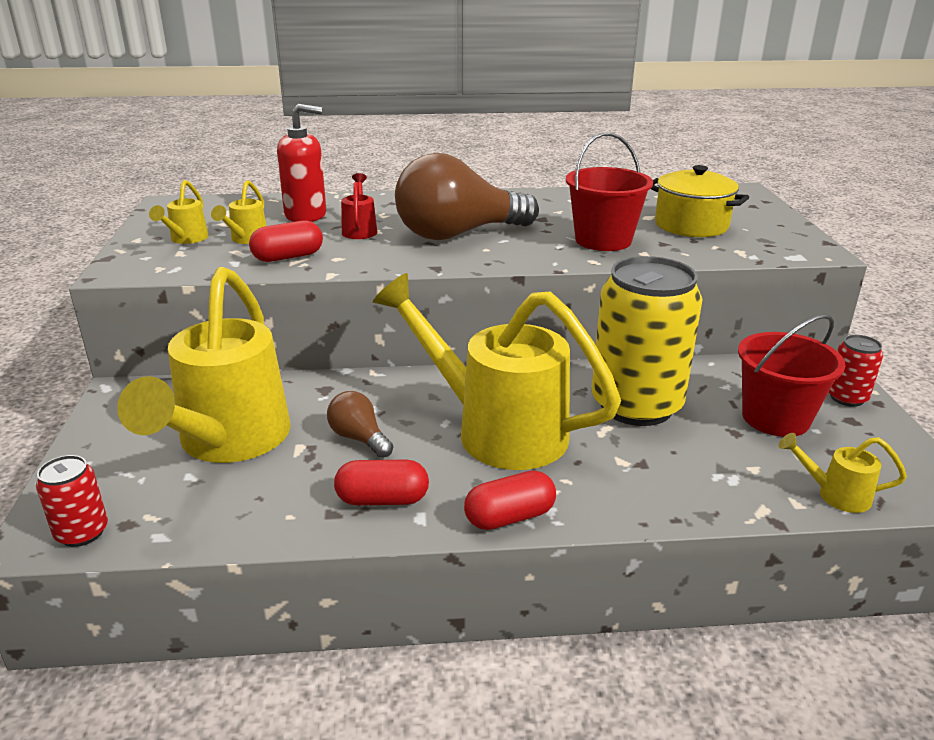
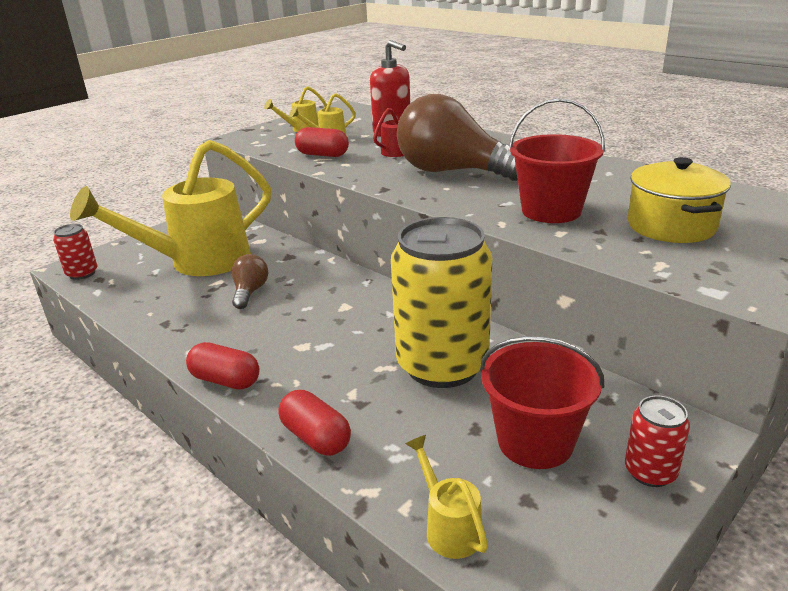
camera: 50 degrees right, 0 degrees up
(382, 499) = (195, 330): red capsule -> red capsule (316, 437)
(495, 429) = (323, 327): yellow watering can -> none

